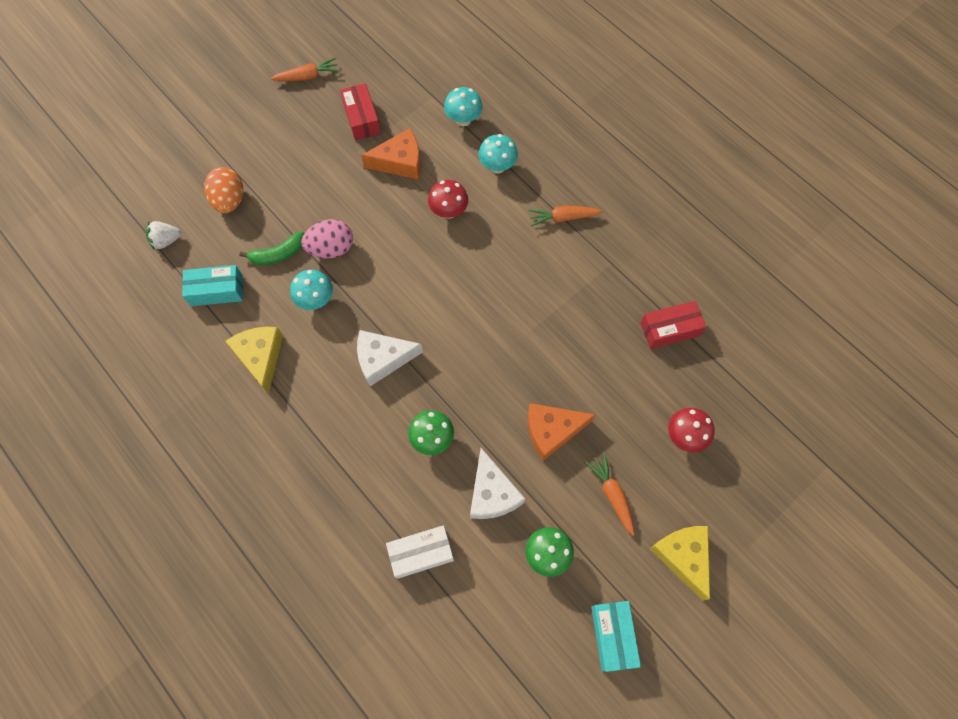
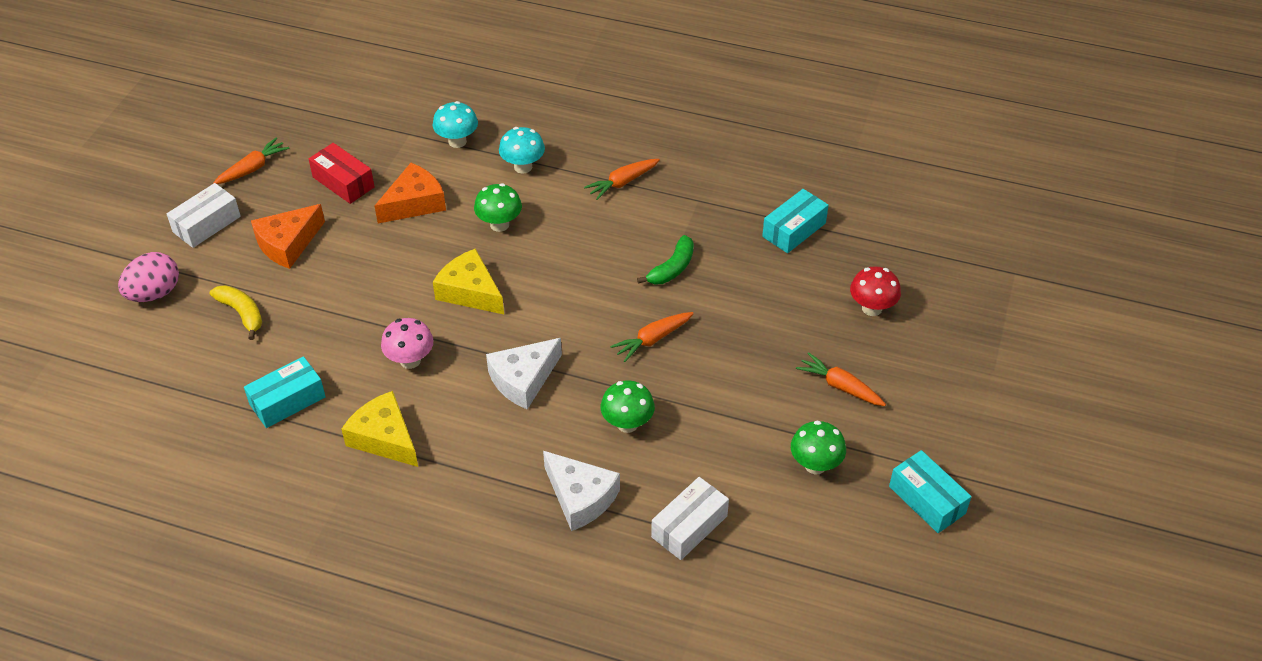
camera: 30 degrees left, 20 degrees down
(166, 241) = (191, 381): white strawberry -> none
(229, 200) = (242, 313): orange egg -> yellow banana
(250, 111) = (207, 224): none -> white box
(278, 254) = (336, 338): green banana -> green banana (672, 268)
(316, 300) = (410, 360): turquoise mushroom -> pink mushroom
(331, 249) = (394, 308): pink egg -> pink egg (154, 293)
(448, 211) = (499, 224): red mushroom -> green mushroom
(492, 493) = (723, 441): white cheese -> white cheese (580, 497)
(496, 374) = (652, 340): none -> orange carrot
(552, 431) = (743, 361): orange cheese -> orange cheese (288, 244)
(669, 329) = (794, 230): red box -> turquoise box
(683, 556) = (942, 404): yellow cheese -> yellow cheese (470, 291)

